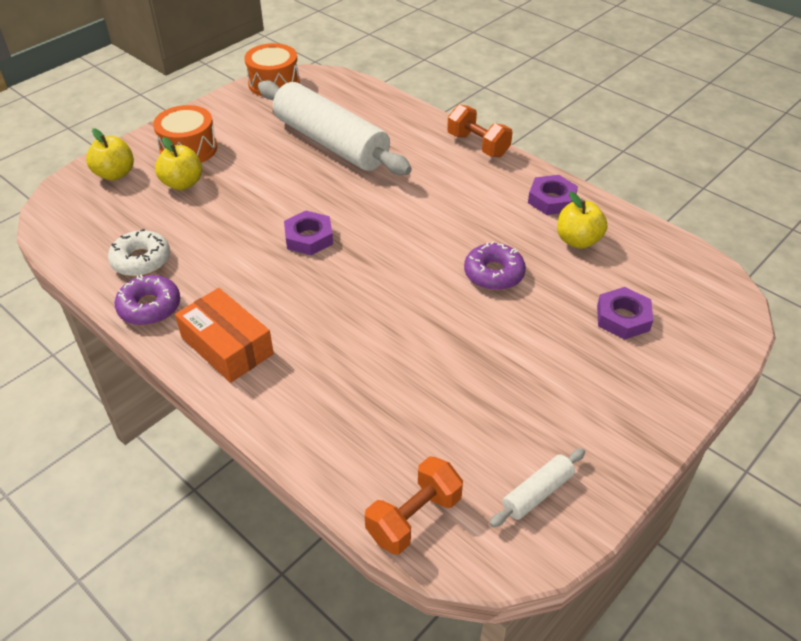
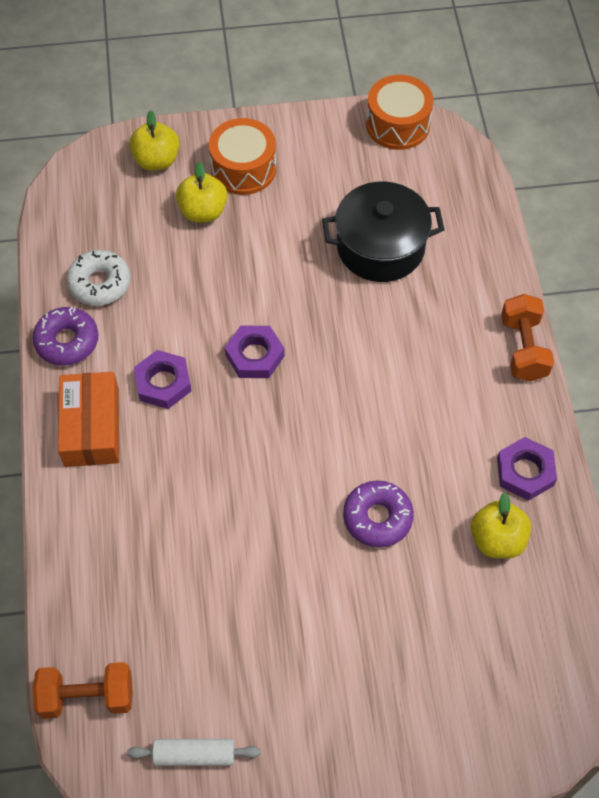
camera: 40 degrees right, 15 degrees up
(331, 142) = (380, 247): white rolling pin -> black pot
(623, 318) = (444, 655): purple nut -> purple nut (163, 383)

